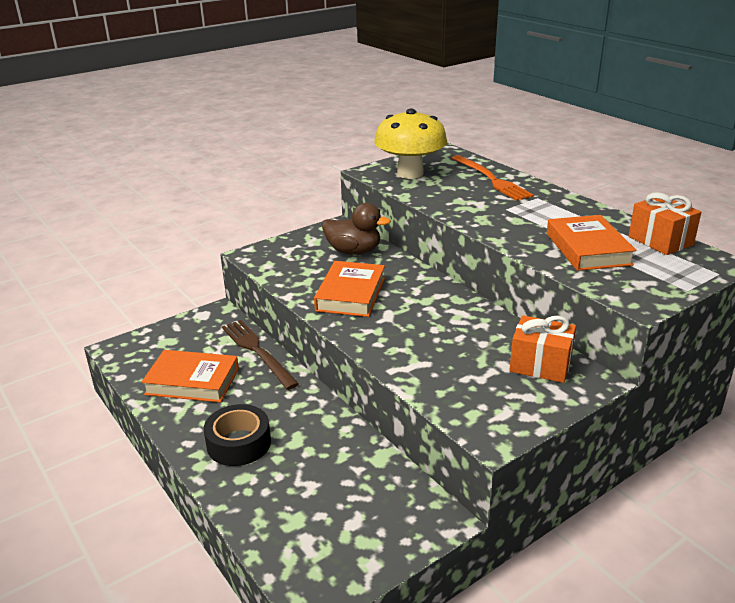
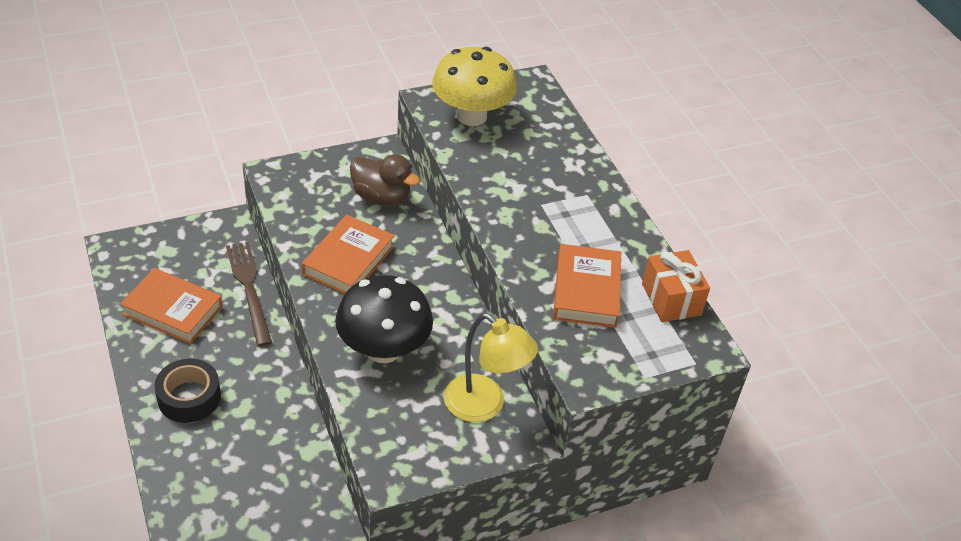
camera: 10 degrees right, 15 degrees up
(421, 345) = (383, 349): none -> black mushroom
(491, 179) = (556, 150): orange fork -> none
(540, 365) = (484, 406): orange gift -> yellow lamp

